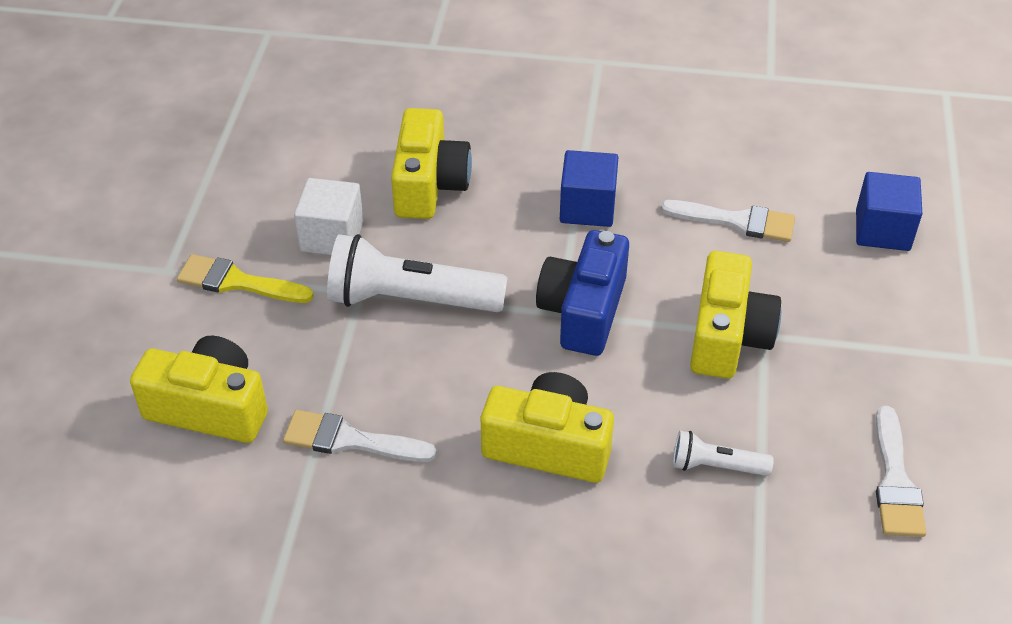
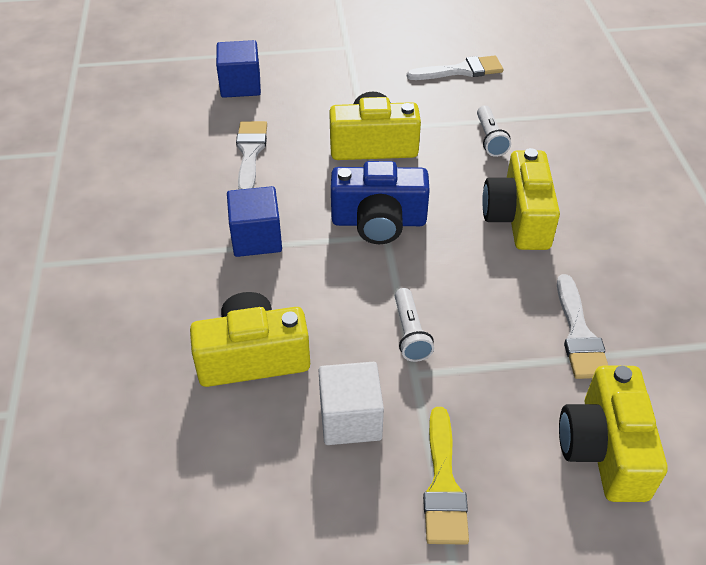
camera: 105 degrees left, 0 degrees up
(411, 299) = (410, 333): white flashlight -> white flashlight, size x0.50

